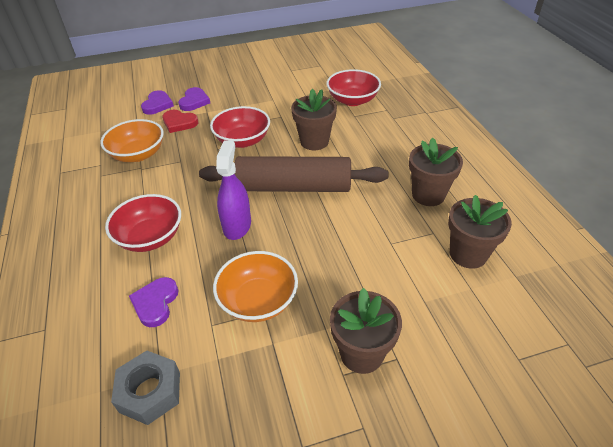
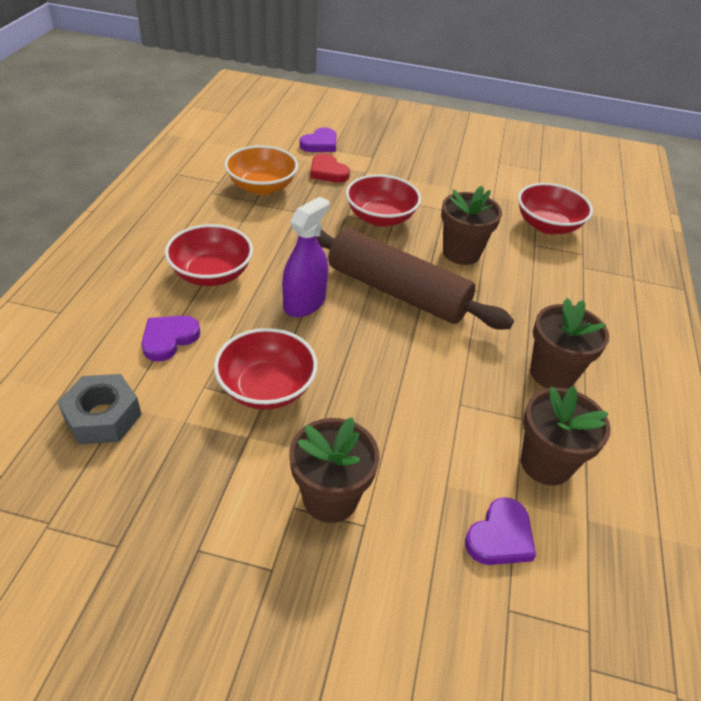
camera: 25 degrees right, 0 degrees up
(194, 101) = (361, 155): purple heart -> purple heart (500, 536)
(258, 301) = (266, 388): orange bowl -> red bowl

